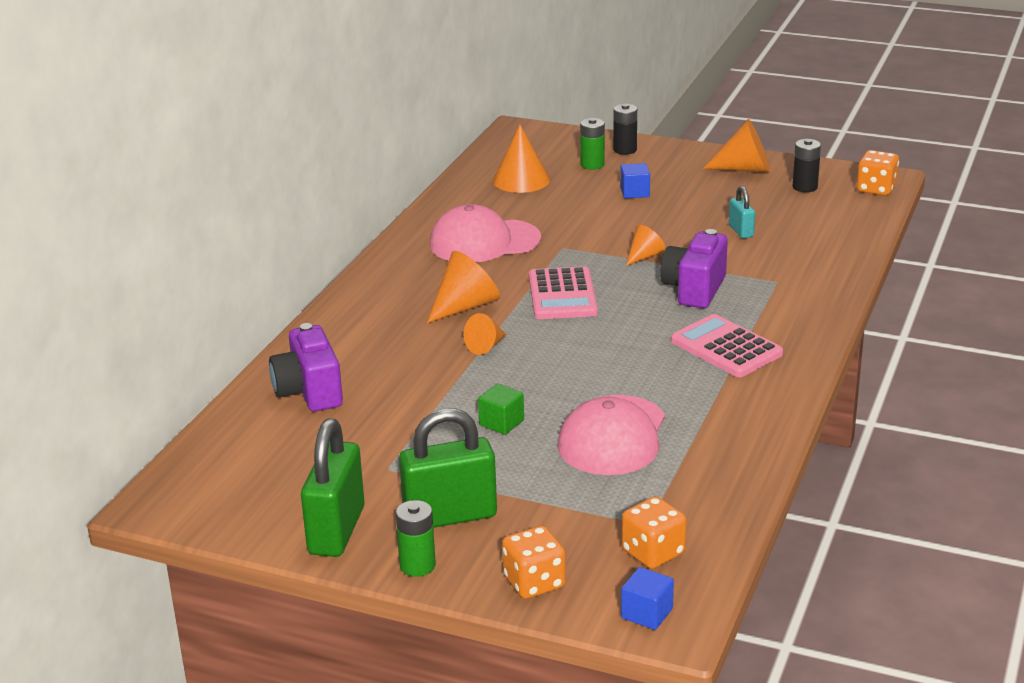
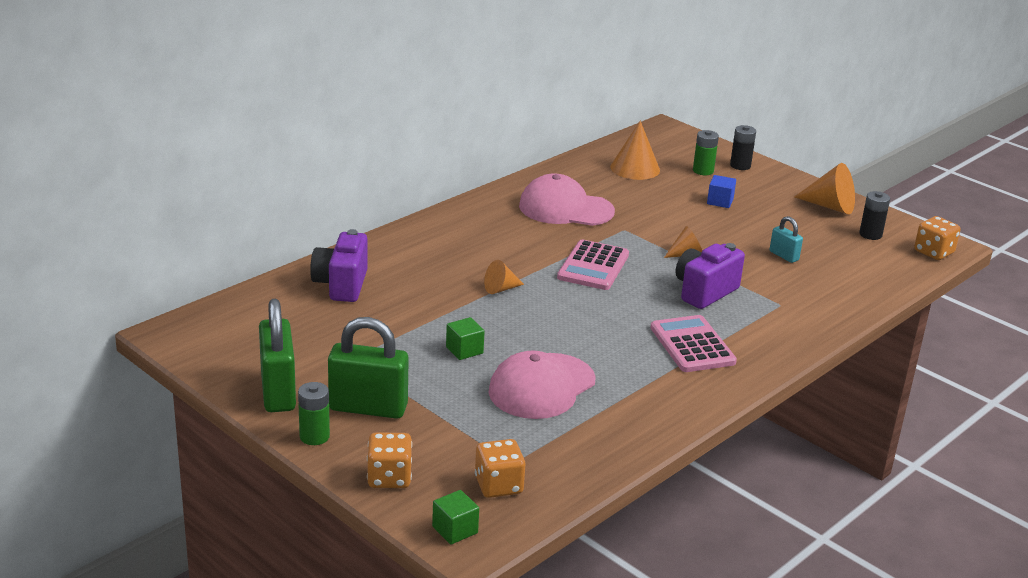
camera: 20 degrees right, 0 degrees up
(336, 530) = (278, 392): green padlock -> green padlock turned 45 degrees counterclockwise
(465, 306) = (510, 254): orange cone -> none
(647, 613) = (455, 530): blue cube -> green cube
(741, 231) = (784, 256): turquoise padlock -> turquoise padlock turned 45 degrees counterclockwise

